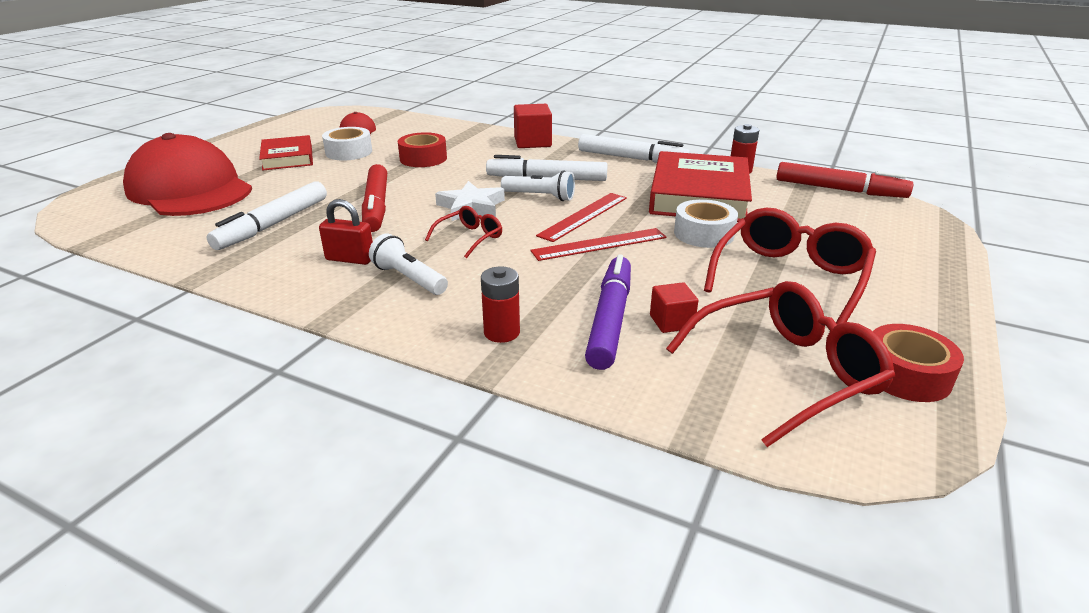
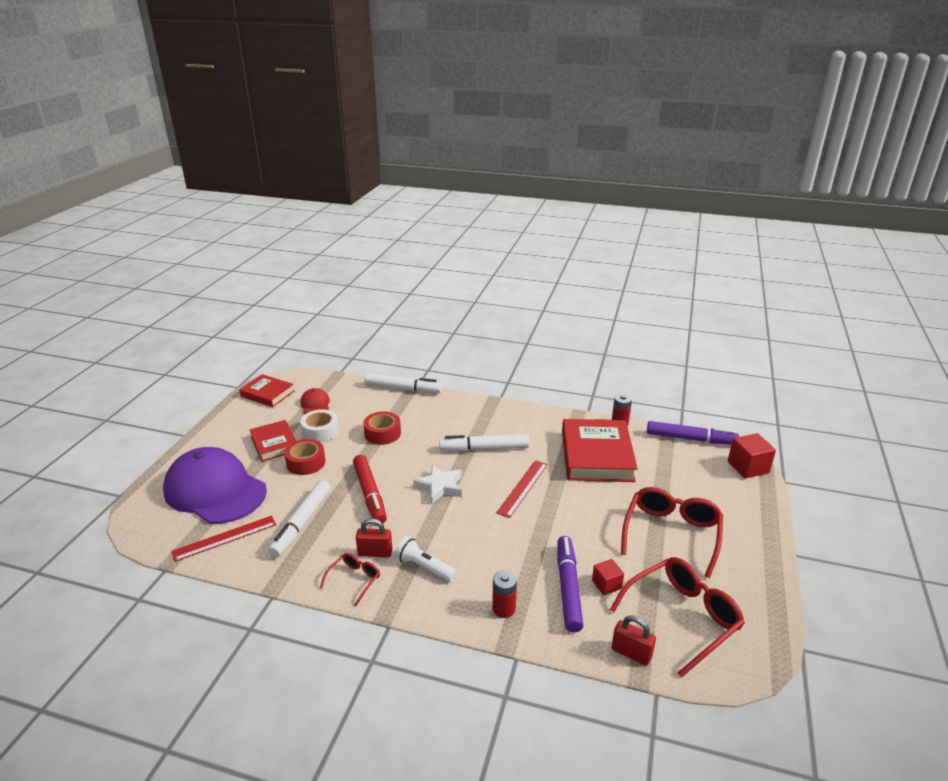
camera: 10 degrees left, 0 degrees up
(190, 189) = (215, 490): red cap -> purple cap
(307, 121) = (267, 394): none -> red book
(470, 238) = (451, 520): red glasses -> red glasses (354, 580)
(532, 142) = (459, 405): red cube -> red cube (748, 467)
(540, 196) = (485, 469): white flashlight -> none
(599, 244) = (542, 516): red ruler -> red ruler (225, 538)
(632, 158) = (539, 418): white marker -> white marker (403, 389)
(687, 406) = (631, 653): none -> red padlock
(703, 234) = (608, 497): white tape -> none
(839, 190) = (690, 439): red marker -> purple marker
(905, 375) = (749, 610): red tape -> red tape (306, 462)

